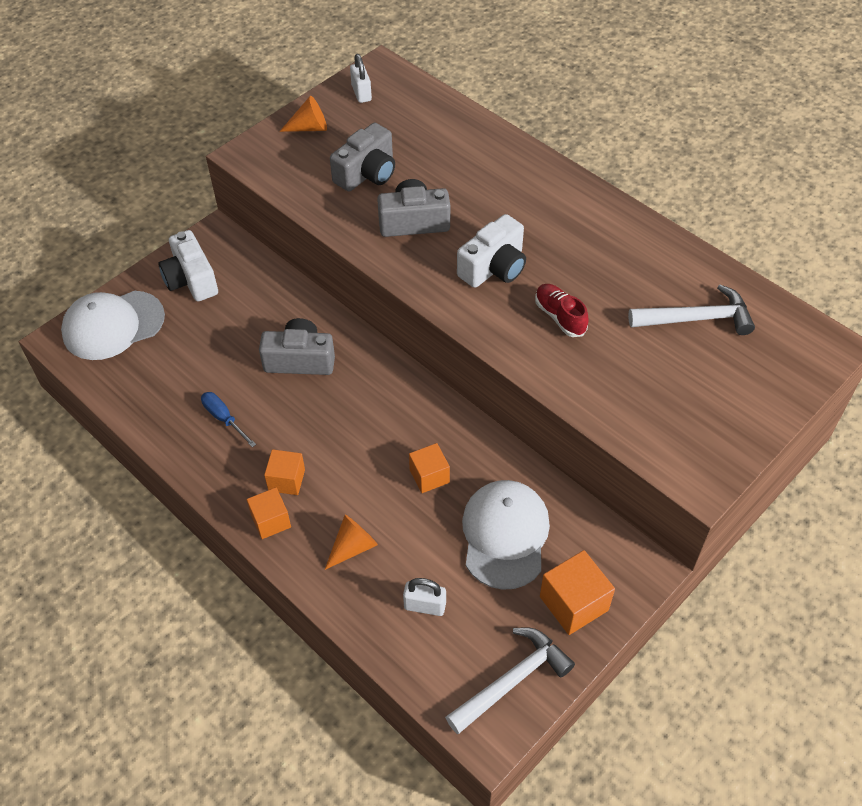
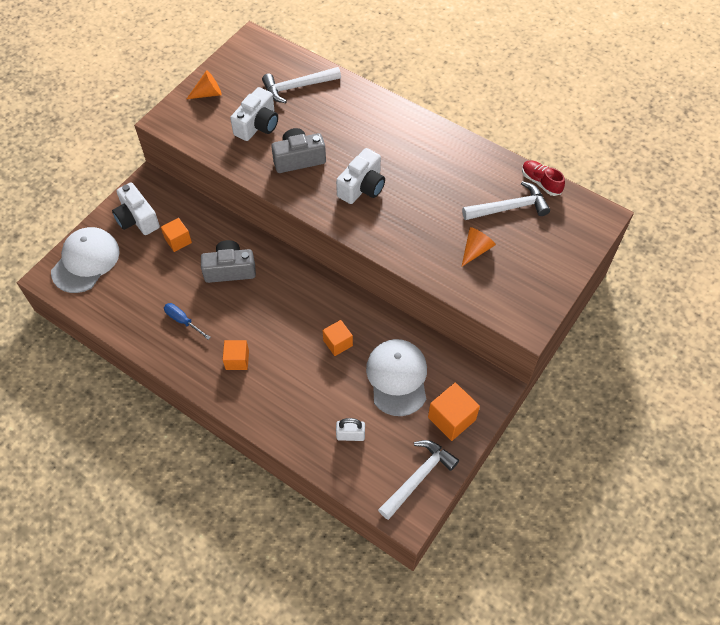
camera: 10 degrees left, 5 degrees up
(113, 325) = (86, 261): white cap -> white cap turned 150 degrees clockwise
(271, 521) = (231, 391): orange cube -> orange cube (178, 240)
(353, 547) = (293, 401): orange cone -> orange cone (476, 250)
(361, 93) = (241, 62): white padlock -> none
(367, 173) = (257, 125): grey camera -> white camera
(429, 132) = (297, 87): none -> white hammer
(560, 316) = (414, 218): red shoe -> red shoe (540, 182)

